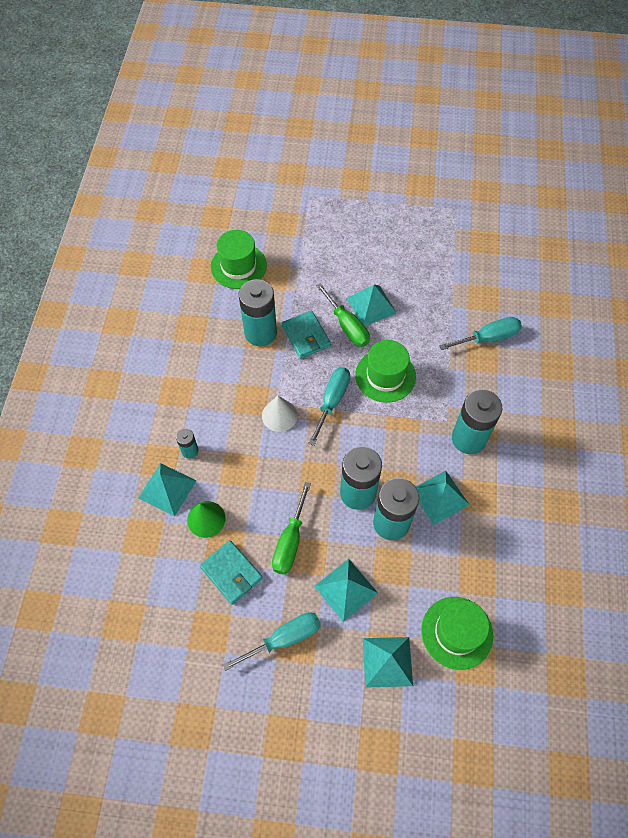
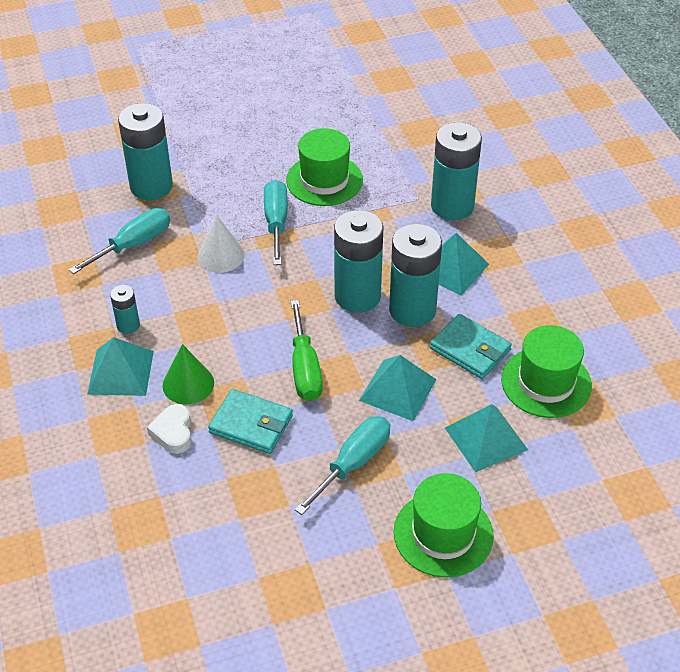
camera: 25 degrees left, 15 degrees down
(178, 556) = (173, 432): none -> white heart
(238, 266) = (86, 133): green hat -> green hat (443, 534)
(306, 336) = (209, 173): turquoise wallet -> turquoise wallet (470, 349)
(347, 326) = (253, 149): green screwdriver -> none
(371, 305) = (269, 122): turquoise pyramid -> none
(488, 338) = (419, 112): turquoise screwdriver -> turquoise screwdriver (133, 244)

